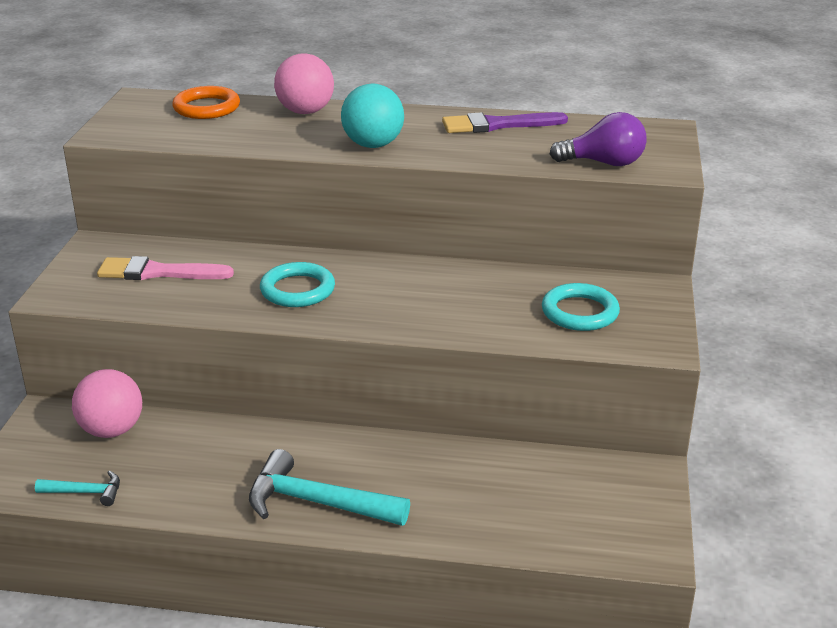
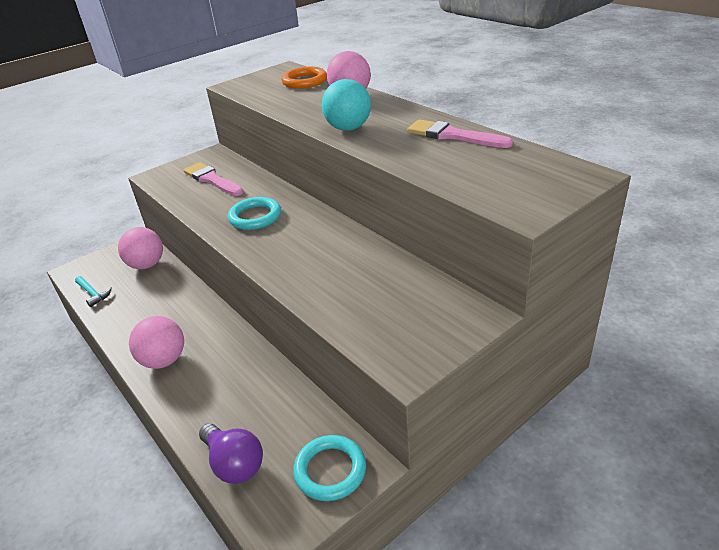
camera: 45 degrees right, 5 degrees up
(317, 502) = (164, 360): turquoise hammer -> pink ball
(497, 125) = (453, 135): purple brush -> pink brush
(580, 312) = (389, 309): turquoise ring -> turquoise ring (330, 470)
(604, 163) = (480, 189): purple light bulb -> purple light bulb (234, 464)

